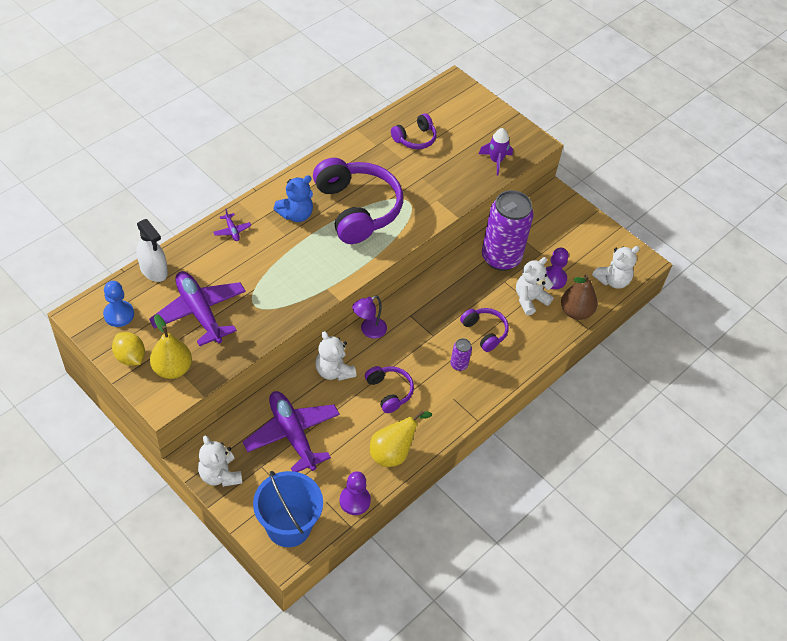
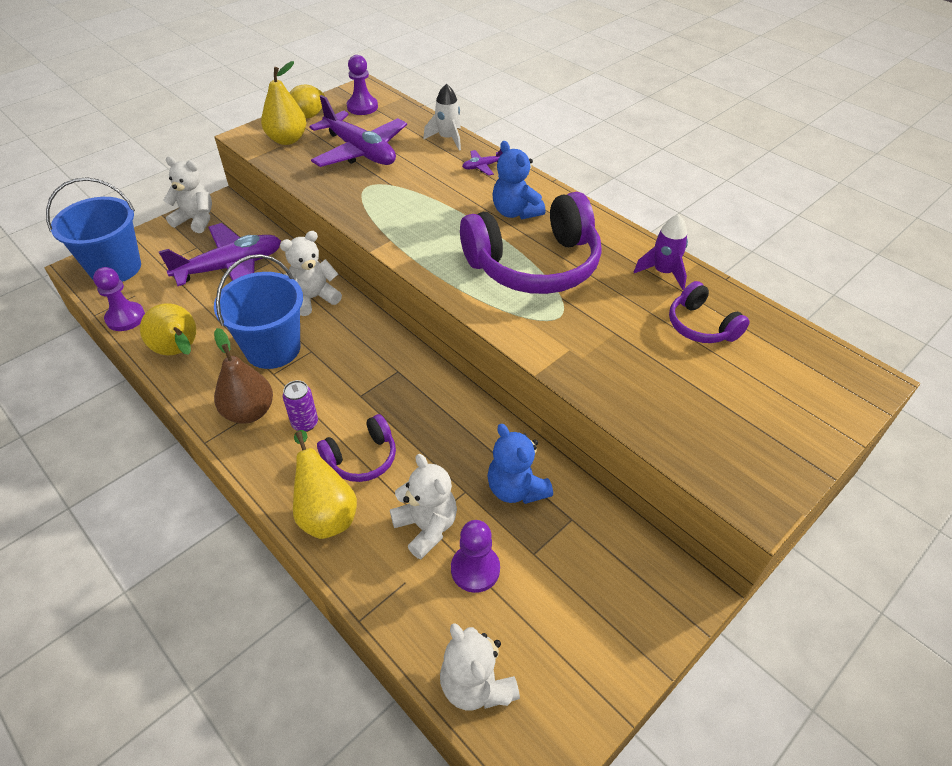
camera: 95 degrees right, 5 degrees down
(119, 314) = (362, 107): blue pawn -> purple pawn
(153, 270) = (421, 122): white spray bottle -> none
(185, 252) = (447, 139): none -> white rocket
(199, 312) = (360, 151): purple plane -> purple plane turned 75 degrees clockwise
(220, 475) = (196, 220): white teddy bear -> white teddy bear turned 45 degrees clockwise
(369, 330) = (373, 329): purple lamp -> none
(389, 391) = (273, 348): purple headphones -> blue bucket
(496, 161) = (683, 432): purple rocket -> purple rocket (663, 272)
(501, 258) = (516, 488): purple can -> blue teddy bear
(525, 347) = (326, 513): none -> yellow pear
(575, 312) = (398, 602): brown pear -> brown pear (249, 412)

